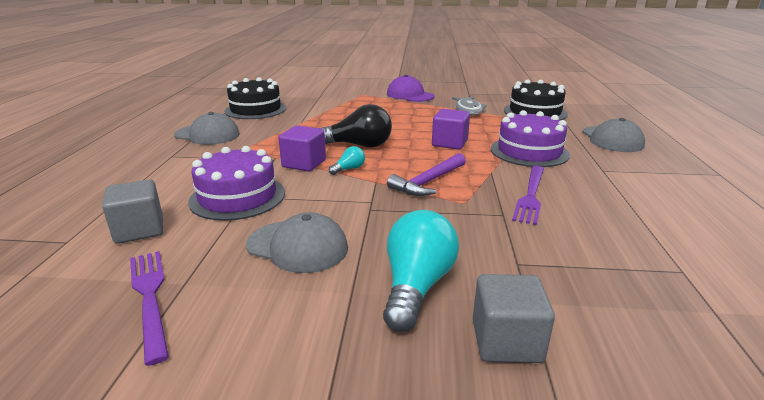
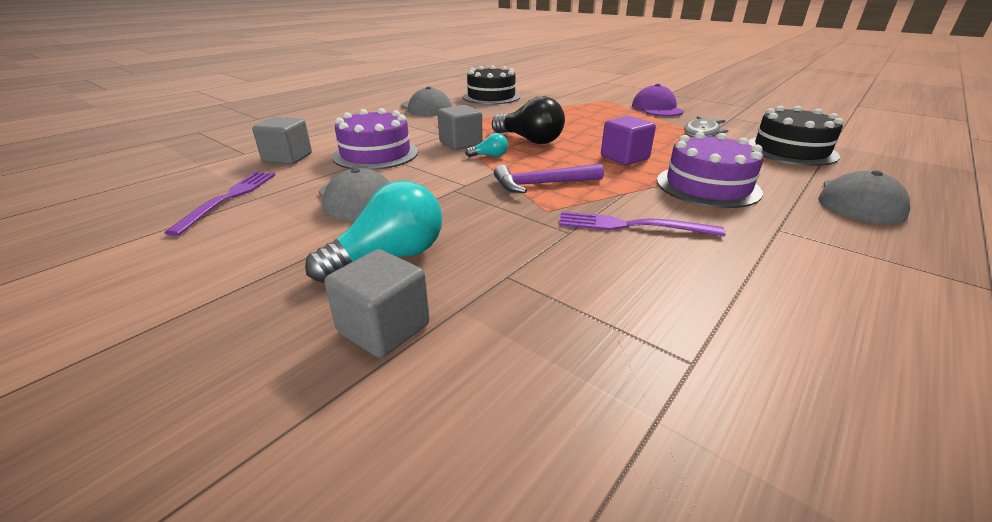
camera: 35 degrees right, 5 degrees up
(304, 164) = (460, 143): purple cube -> grey cube
(530, 196) = (631, 225): purple fork -> purple fork turned 45 degrees clockwise

